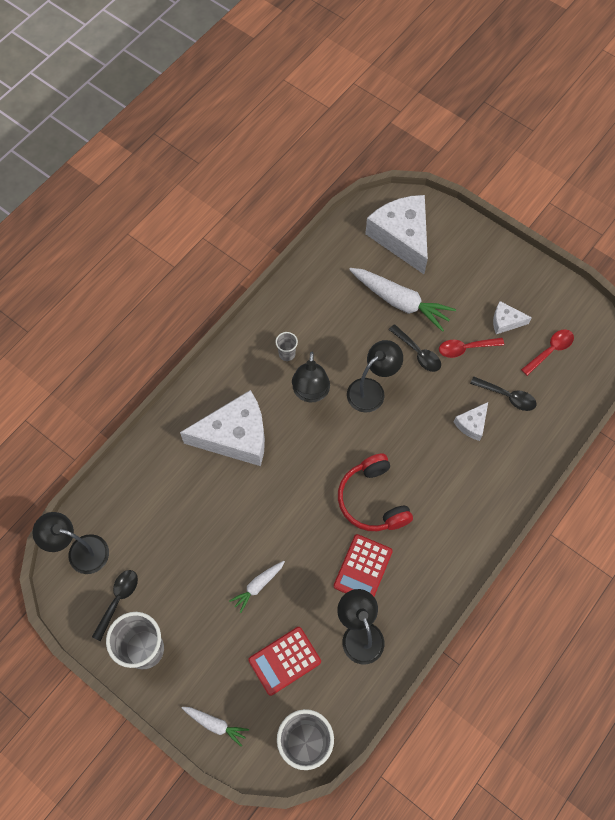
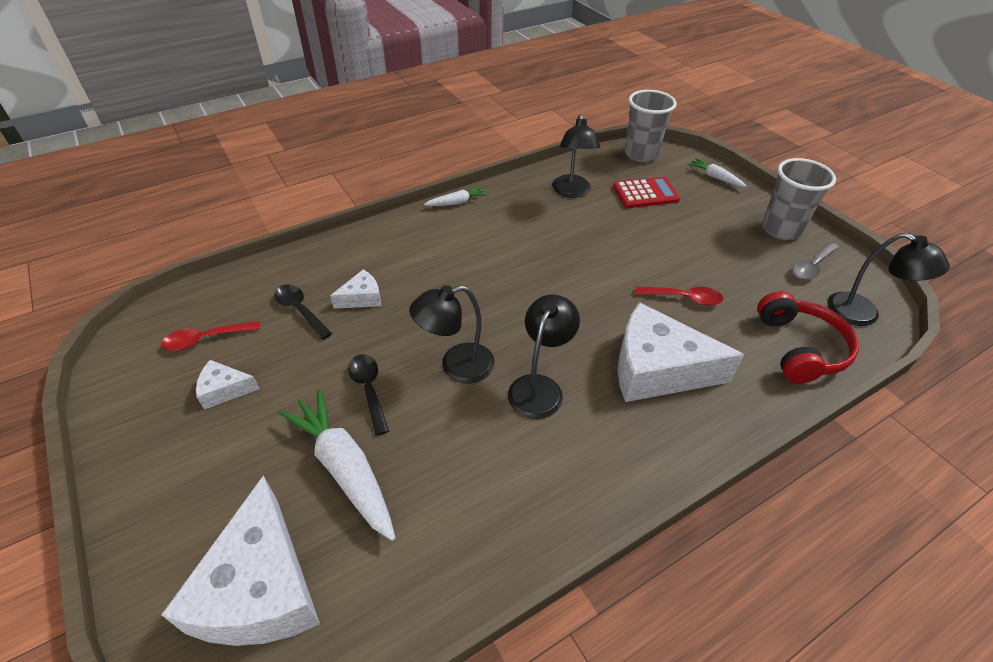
camera: 160 degrees left, 20 degrees down
(118, 600) = (811, 266): black spoon -> grey spoon
(258, 586) = (659, 240): white carrot -> white carrot (457, 202)
(287, 354) = (554, 449): grey cup -> none
(363, 568) = (549, 226): red calculator -> none
(372, 500) = (513, 268): red headphones -> red headphones (800, 348)
(465, 348) = (304, 375): red spoon -> red spoon (684, 298)
(505, 321) = (224, 390): white cheese -> white cheese turned 150 degrees clockwise

